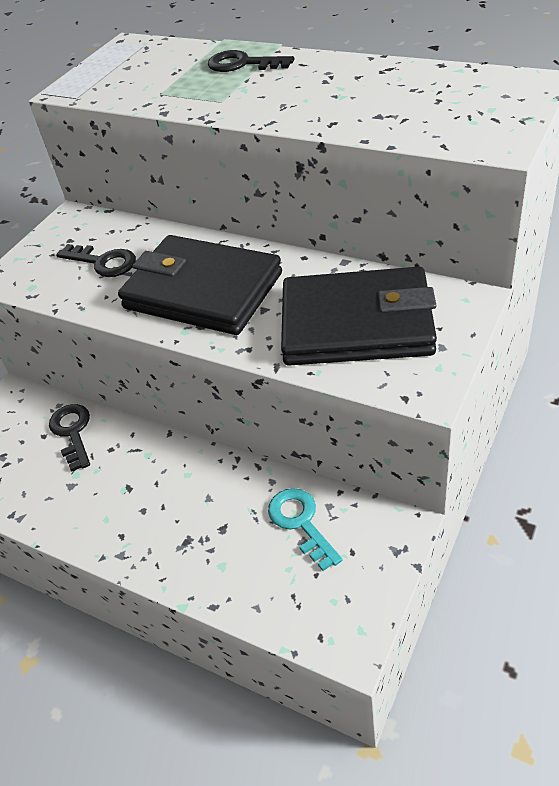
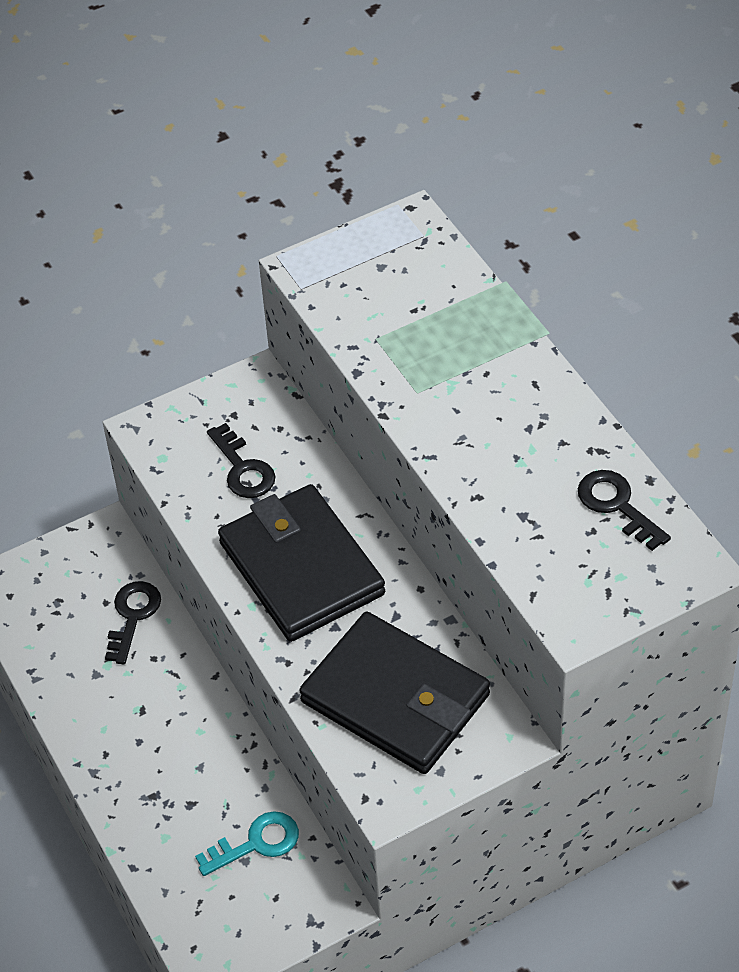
camera: 30 degrees right, 5 degrees up
(242, 64) = (483, 343): black key -> black key (617, 505)
(301, 522) = (257, 843): turquoise key -> turquoise key turned 60 degrees clockwise

